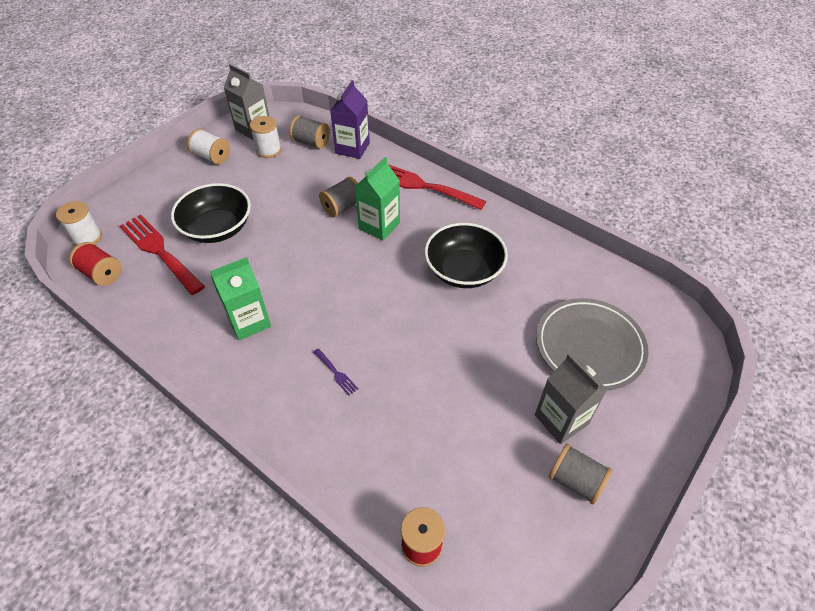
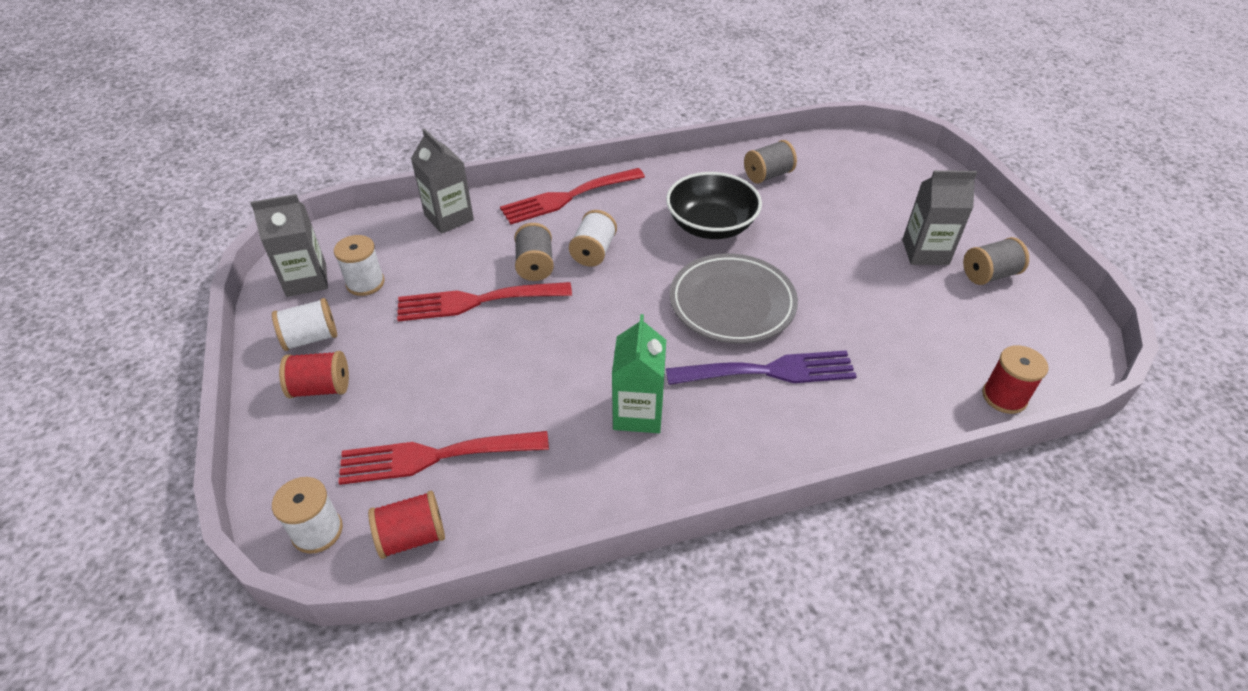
camera: 55 degrees left, 5 degrees down
(179, 182) = (321, 388): none -> red spool
(217, 228) = (453, 383): black bowl -> none
(289, 200) = (476, 301): none -> red fork
(311, 142) = (397, 243): grey spool -> grey spool (768, 175)
(336, 373) = (769, 371): purple fork -> purple fork, size x2.40
(352, 148) = (449, 217): purple carton -> grey carton
(379, 226) = (593, 252): green carton -> white spool
(589, 347) = (861, 199): grey plate -> grey plate (732, 303)

